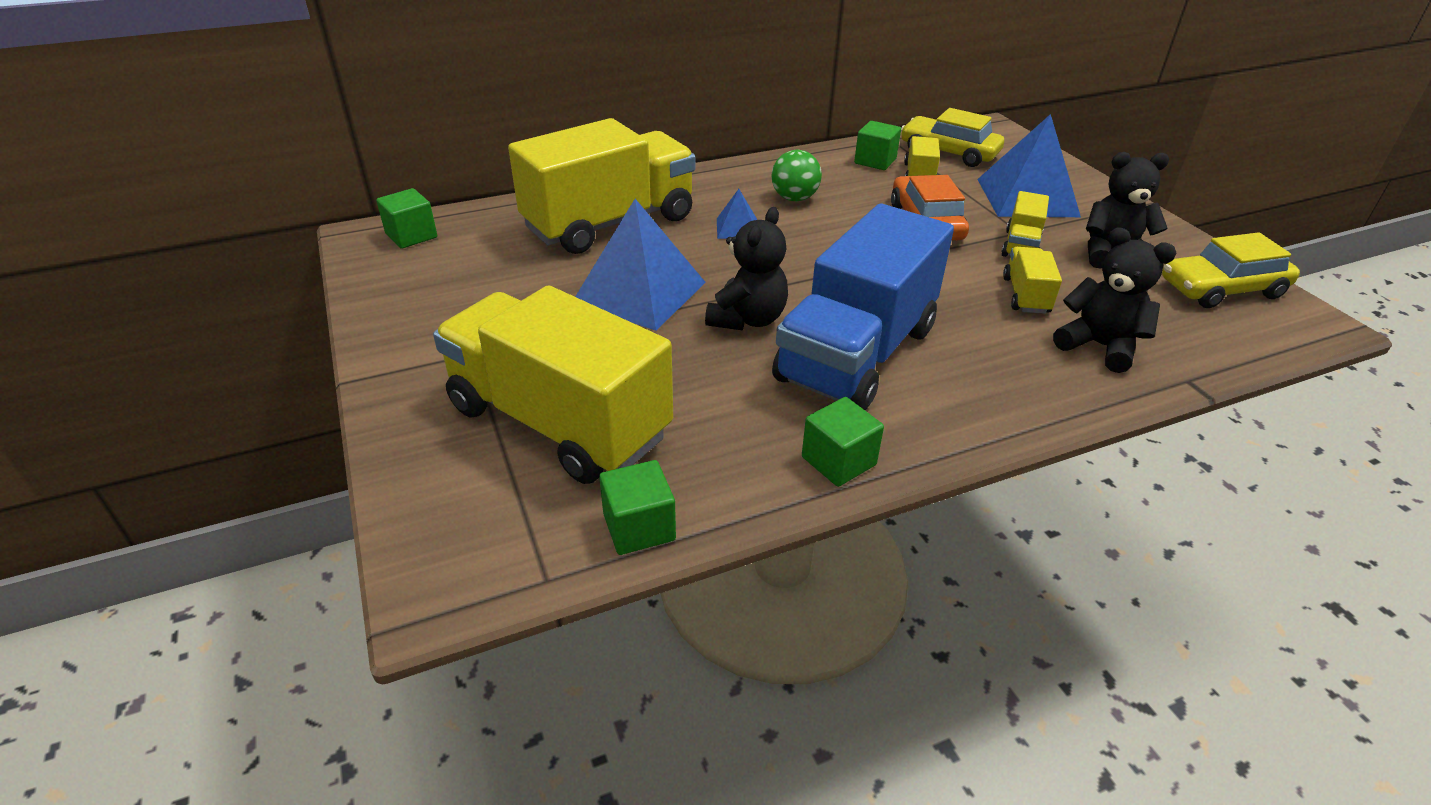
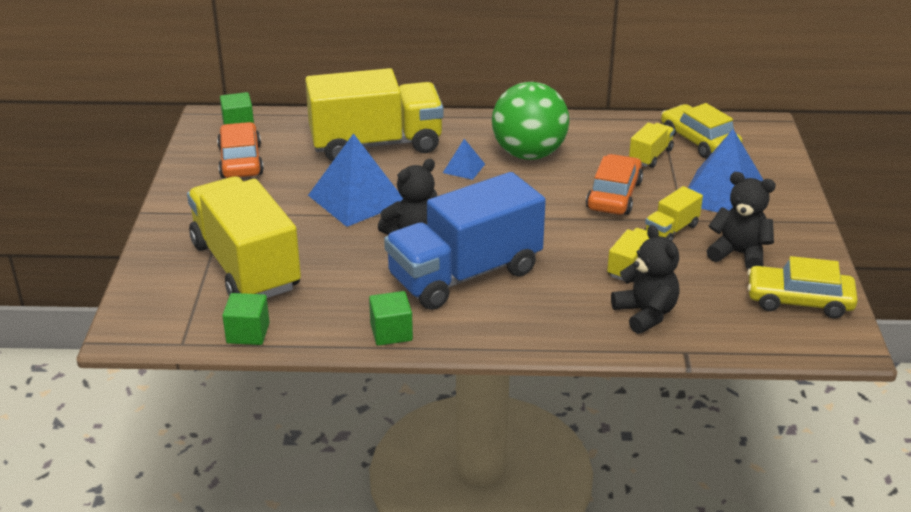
camera: 25 degrees right, 5 degrees down
(446, 279) = (241, 161): none -> orange car
(794, 198) = (529, 154): green ball -> green ball, size x1.88
(875, 161) = (626, 136): green cube -> none

